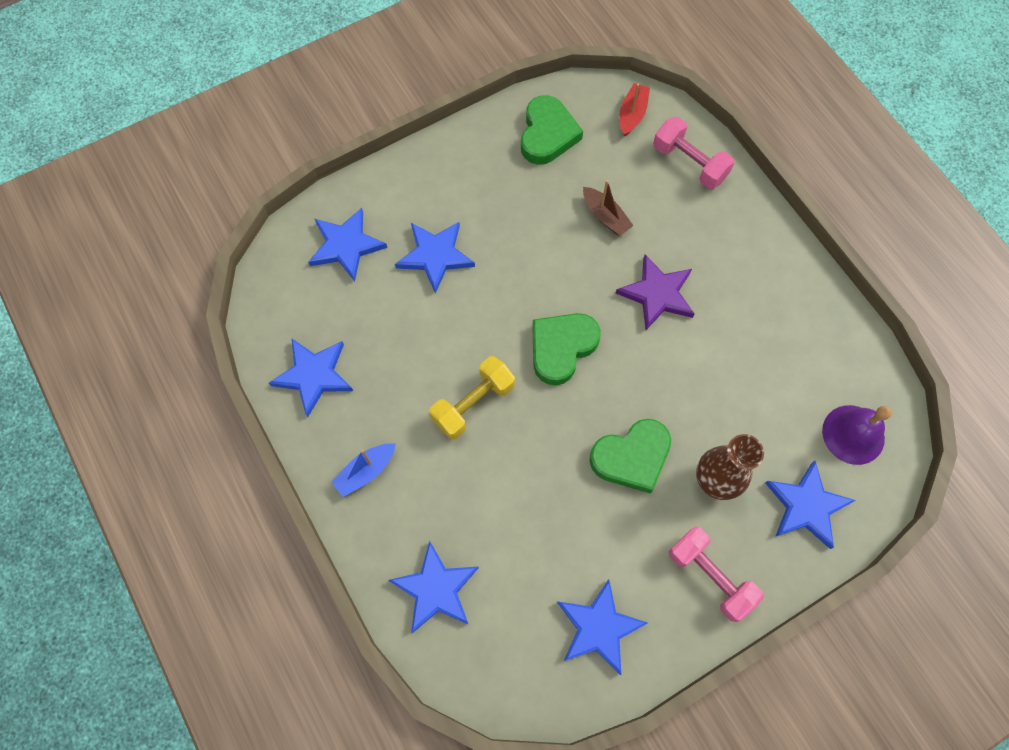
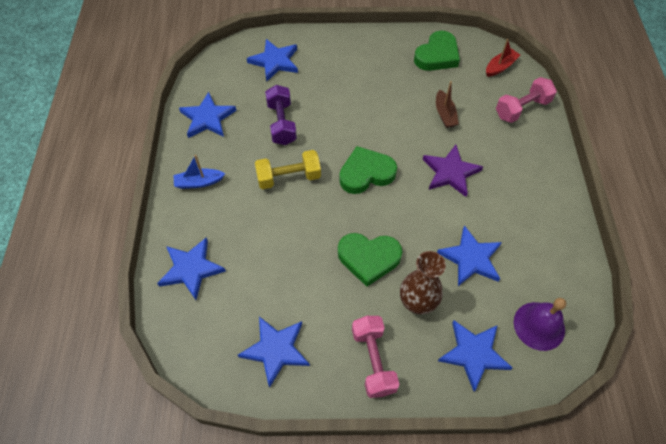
camera: 30 degrees right, 10 degrees down
(415, 333) = (281, 123): none -> purple dumbbell
(435, 256) = (323, 89): blue star -> blue star (471, 258)
(689, 163) = (522, 109): pink dumbbell -> pink dumbbell turned 75 degrees clockwise

